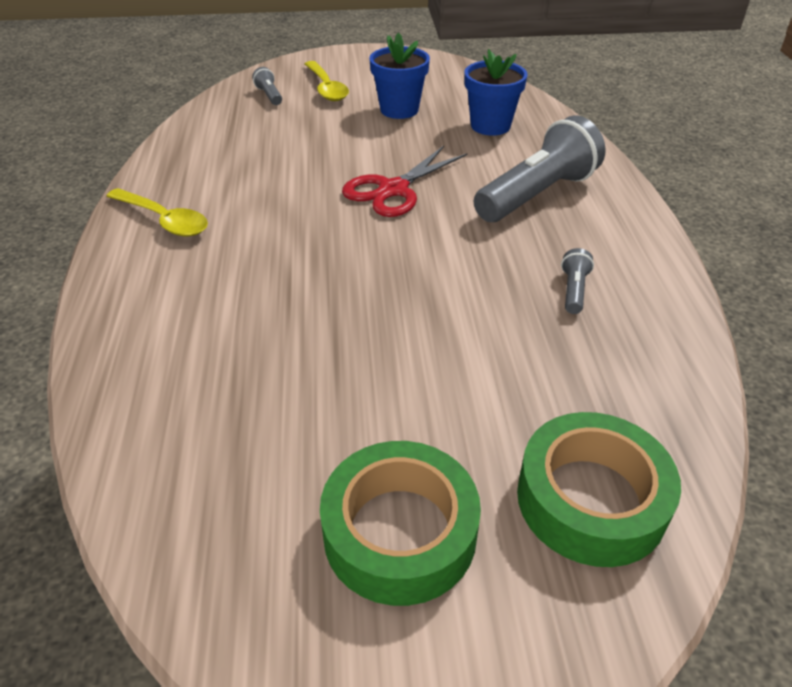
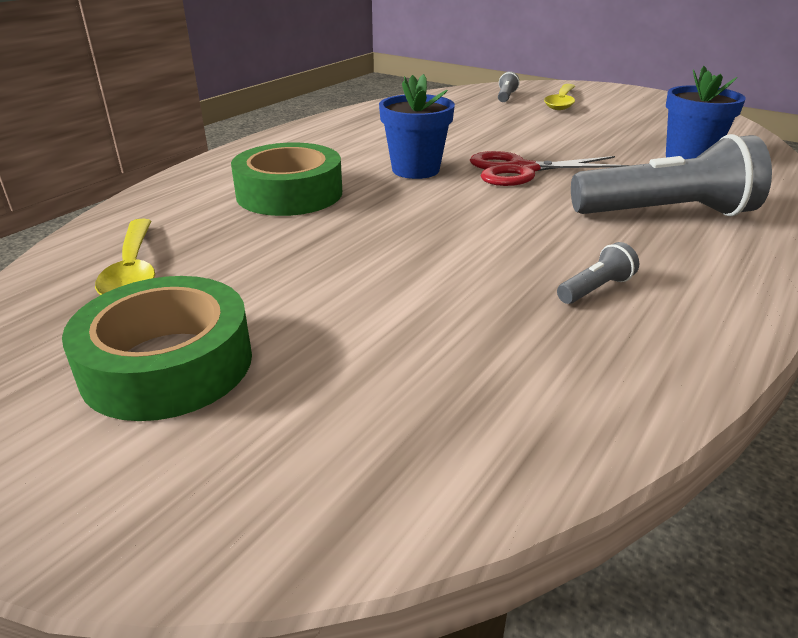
camera: 40 degrees right, 10 degrees down
(164, 220) = (321, 137): yellow spoon -> yellow spoon (133, 271)
(399, 110) = (608, 128): blue flower pot -> blue flower pot (415, 170)
(591, 499) = (353, 440): green tape -> green tape (289, 193)

